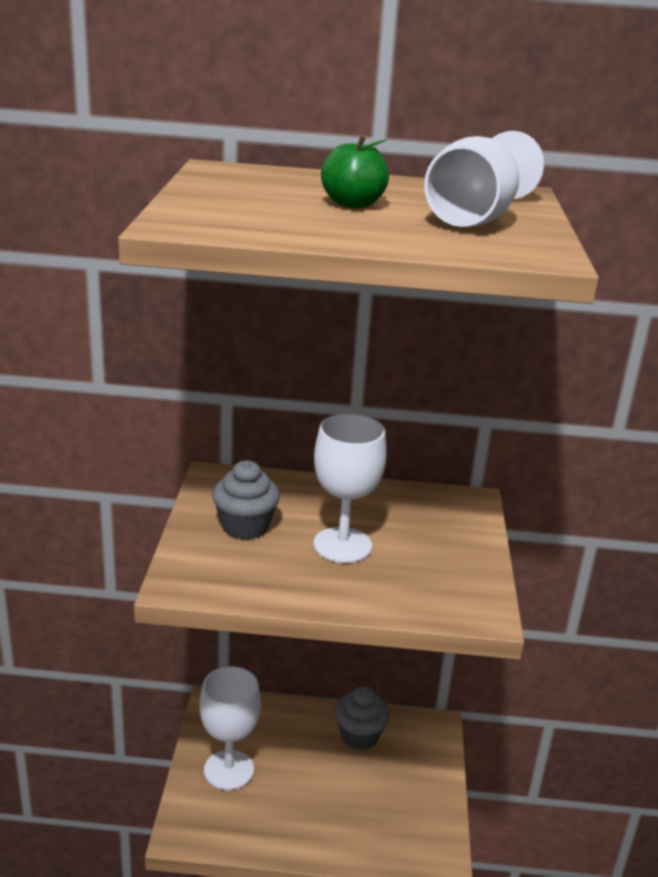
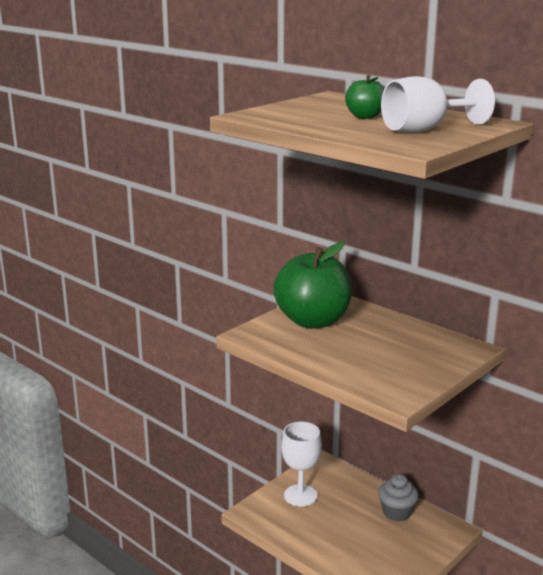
camera: 40 degrees right, 5 degrees down
(245, 526) = (313, 321): grey cupcake -> green apple
(342, 545) = (357, 344): white goblet -> none

